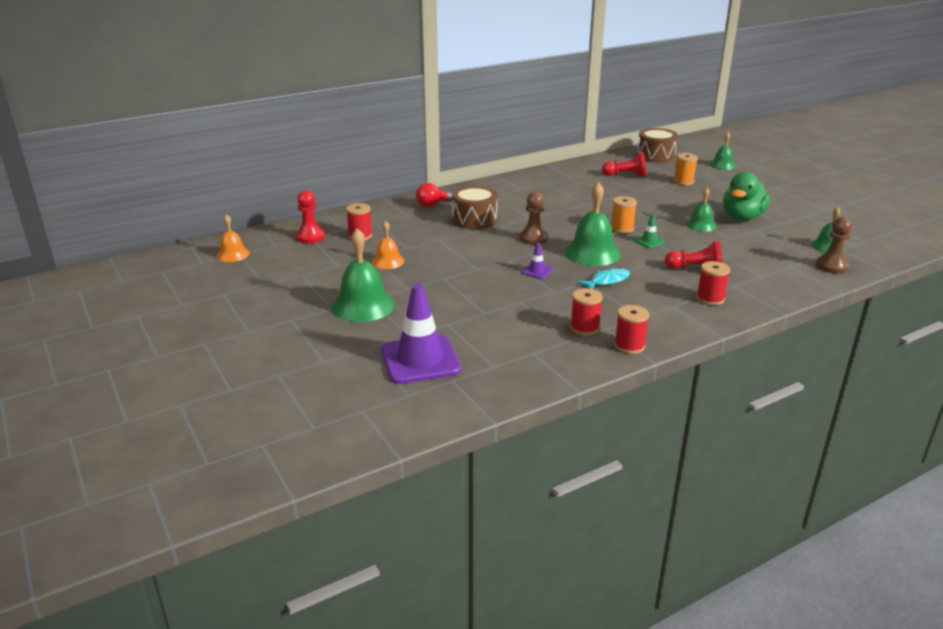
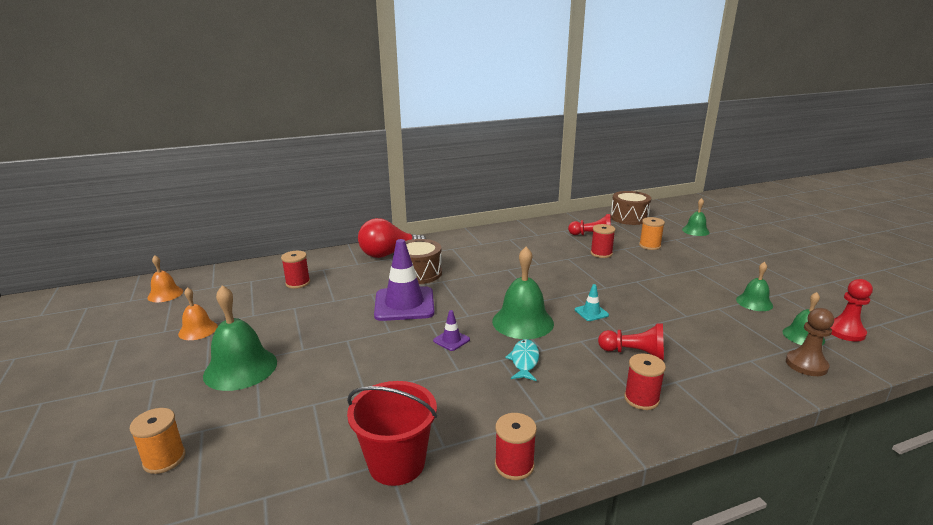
camera: 10 degrees right, 5 degrees down
(310, 237) = (250, 280): red pawn -> red pawn (845, 332)
(387, 261) = (304, 314): orange bell -> orange bell (198, 330)
(420, 360) = (248, 457): purple traffic cone -> purple traffic cone (404, 304)
(433, 204) = (388, 254): red light bulb -> red light bulb, size x1.68
(533, 238) = (467, 299): brown pawn -> none
(540, 353) = (396, 463): none -> red bucket
(584, 328) = (469, 428): red spool -> red spool (601, 253)
(607, 281) = (524, 361): turquoise fish -> turquoise fish turned 60 degrees counterclockwise
(622, 228) = (567, 294): orange spool -> orange spool (164, 459)
(649, 241) = (591, 312): green traffic cone -> turquoise traffic cone
(700, 225) = (655, 297): green bell -> green bell (754, 302)
(742, 217) = (704, 291): green duck -> none

